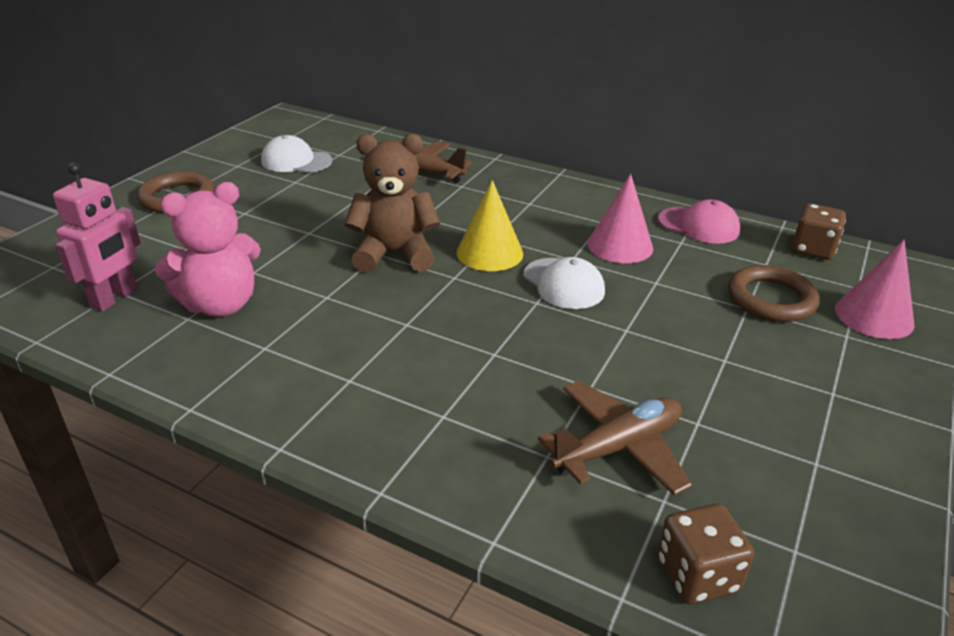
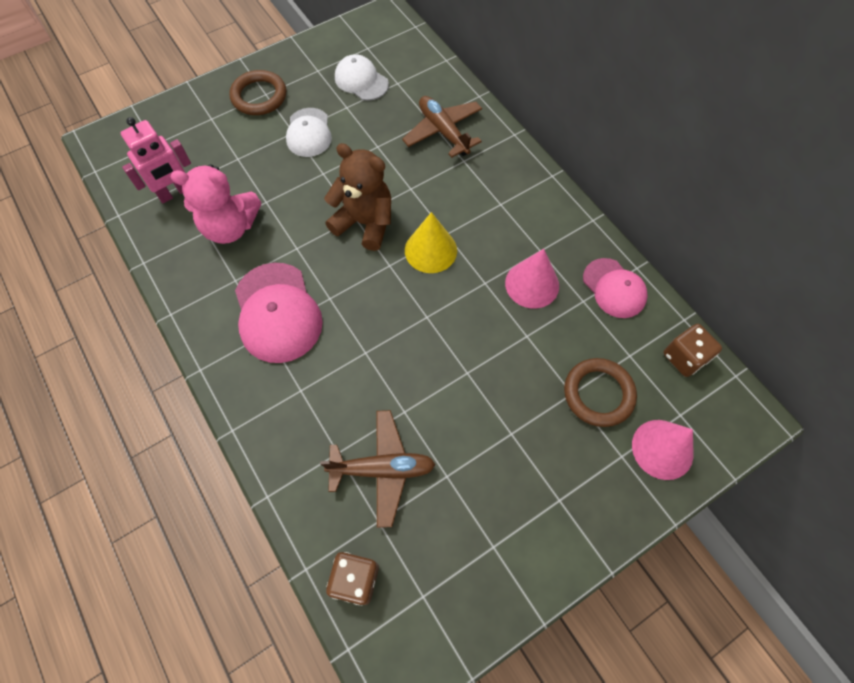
camera: 30 degrees right, 30 degrees up
(349, 357) = (277, 312): none -> pink cap
(563, 284) = (459, 307): white cap -> white cap (309, 133)

